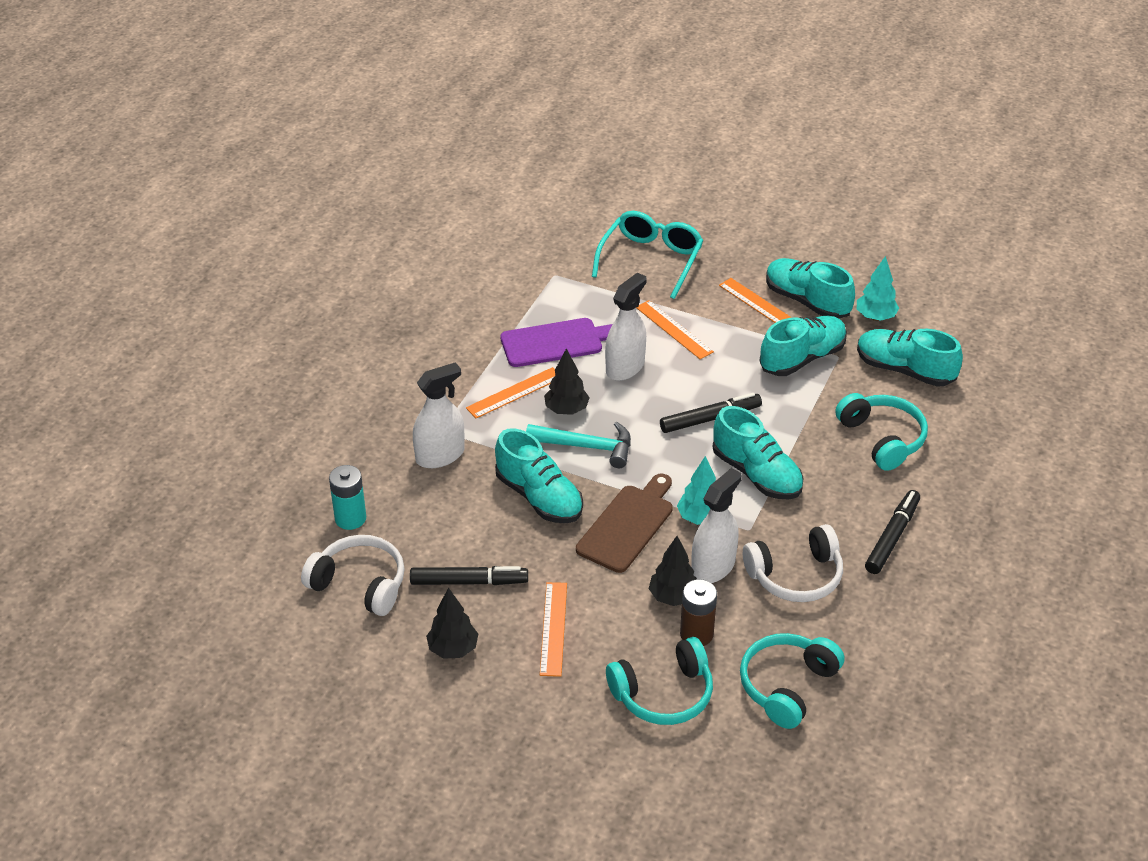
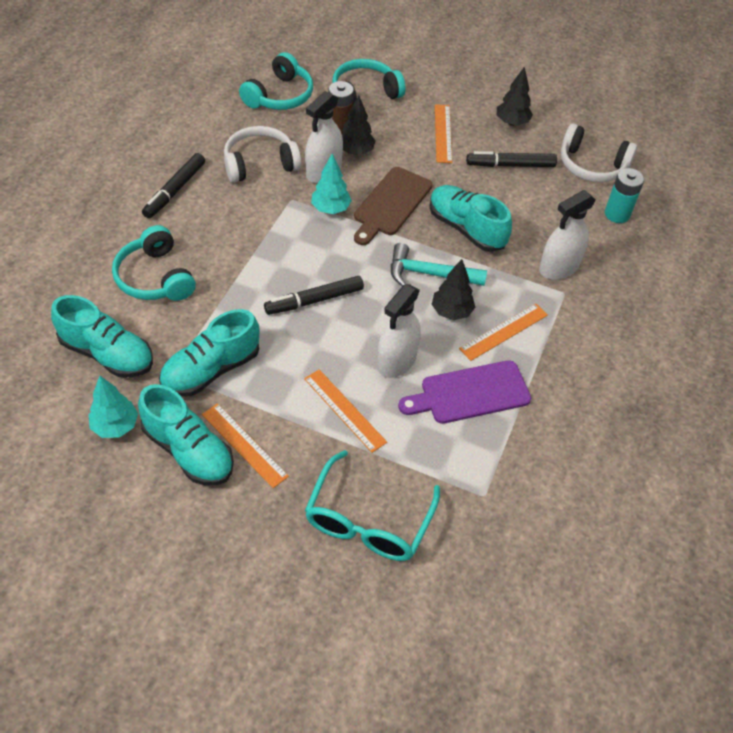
camera: 175 degrees right, 10 degrees up
(756, 474) = (278, 245): turquoise shoe -> none

